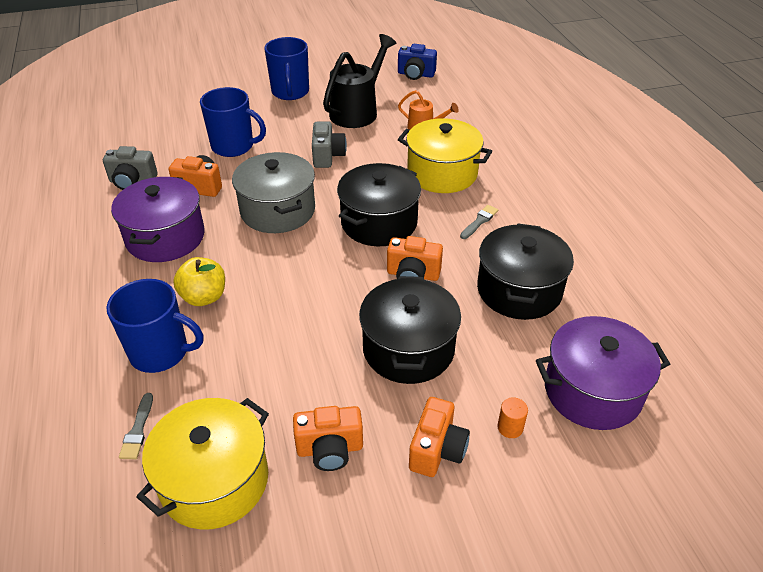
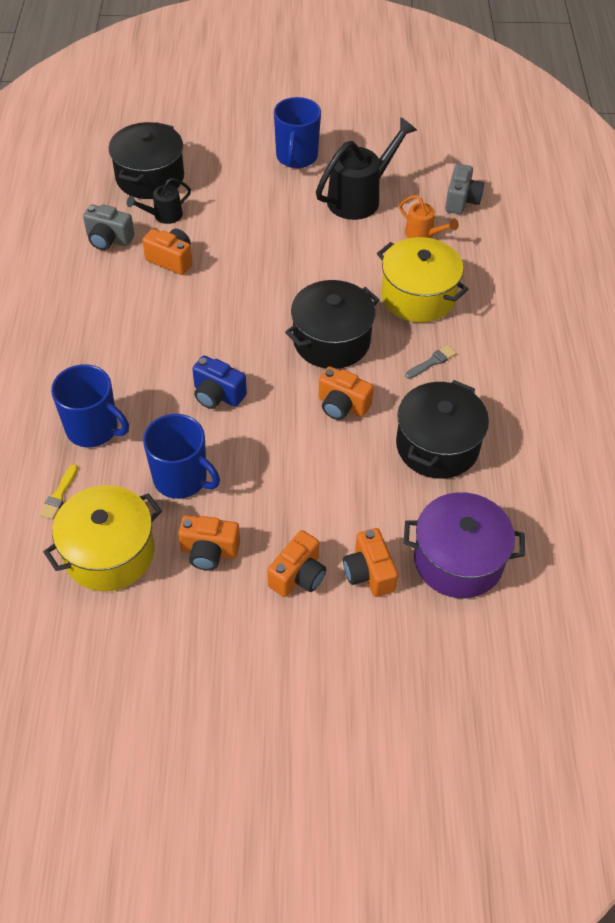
camera: 15 degrees right, 10 degrees up
(138, 430) = (59, 494): grey brush -> yellow brush
(165, 237) = (125, 311): purple pot -> none
(182, 154) = (163, 215): none -> black watering can
(204, 297) = (144, 383): yellow apple -> none
(234, 146) = (217, 217): blue mug -> blue mug (181, 479)
(278, 210) = (238, 305): grey pot -> none
(328, 156) = (308, 249): grey camera -> grey camera (461, 201)
(408, 349) = (309, 479): black pot -> black pot (150, 177)
(415, 74) = (442, 159): blue camera -> blue camera (217, 395)
(510, 427) = (369, 573): orange cylinder -> orange camera

